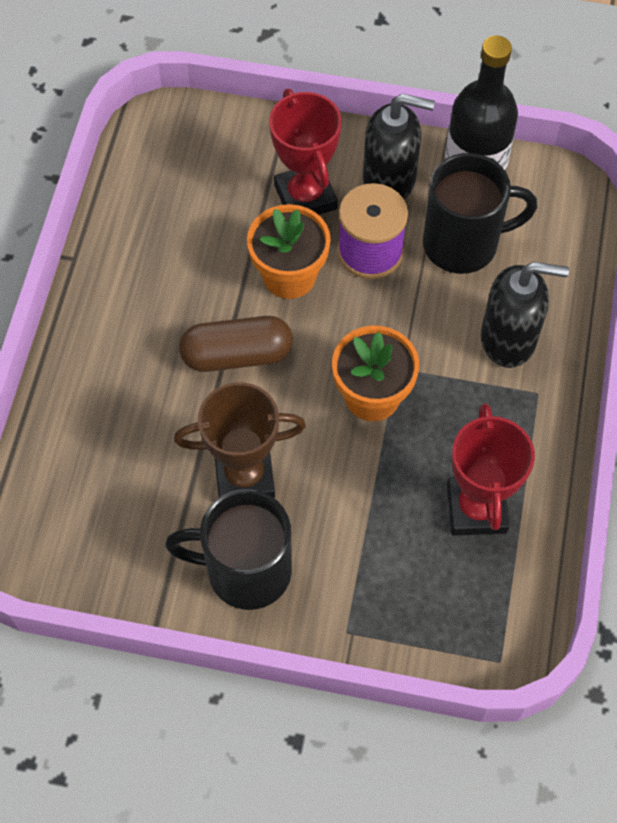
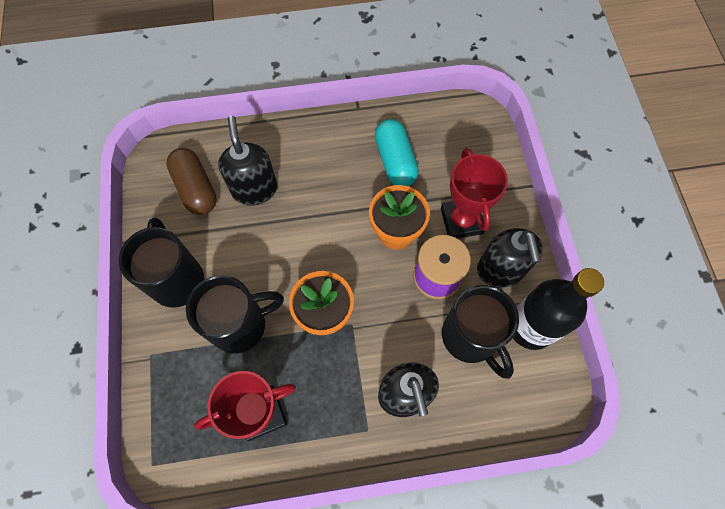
camera: 70 degrees right, 5 degrees up
(145, 431) = (254, 189): none -> black soap dispenser
(182, 241) = (395, 161): none -> turquoise capsule
(237, 355) = (325, 221): brown capsule -> brown capsule (196, 188)
(244, 476) = (241, 256): brown trophy -> none
(305, 197) = (461, 221): red trophy -> red trophy turned 60 degrees counterclockwise
(347, 503) = (240, 324): none -> black mug

